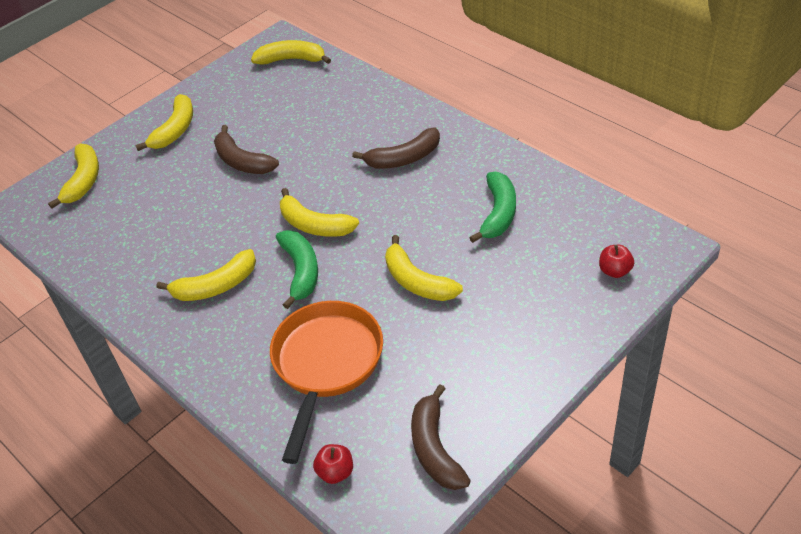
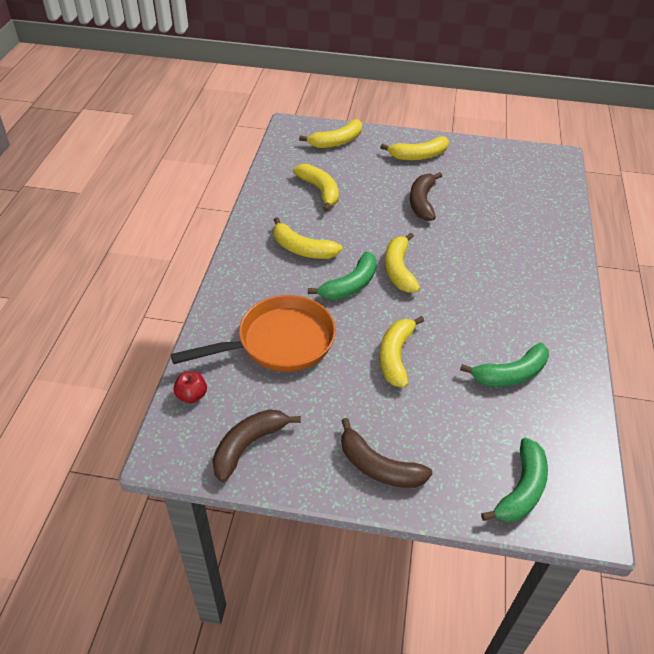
camera: 50 degrees right, 0 degrees up
(291, 60) = (545, 173): yellow banana -> yellow banana (320, 191)
(404, 158) = (512, 286): brown banana -> brown banana (378, 466)
(614, 271) = (521, 489): red apple -> green banana

